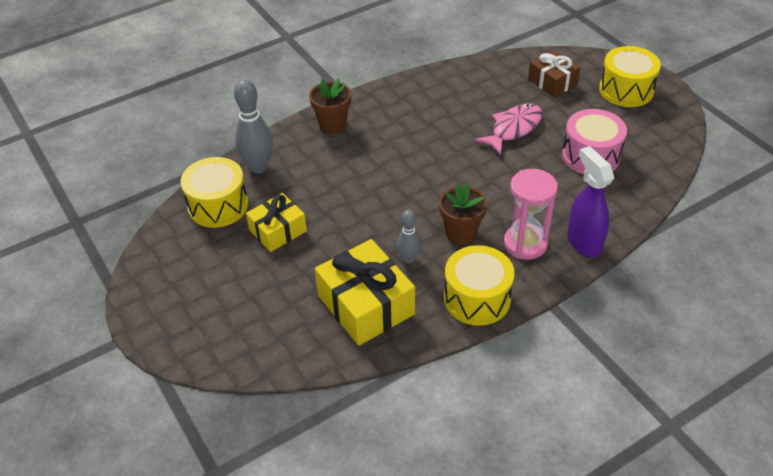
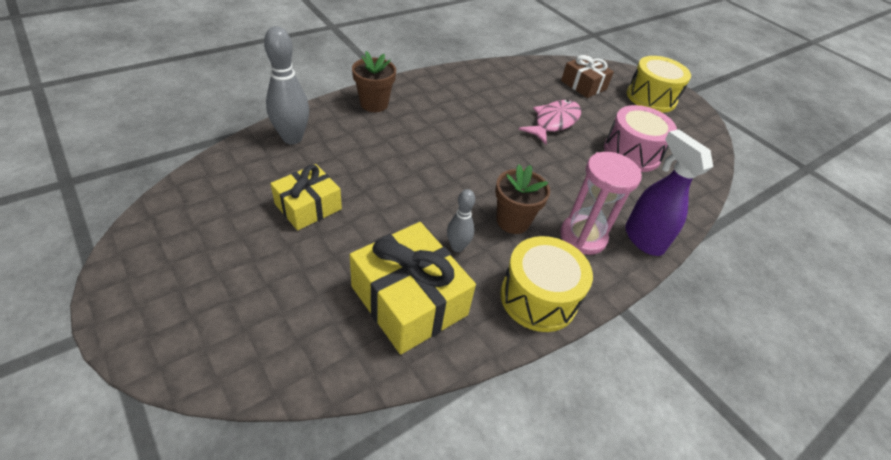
camera: 10 degrees left, 0 degrees up
(218, 205) = (241, 175): yellow drum -> none

